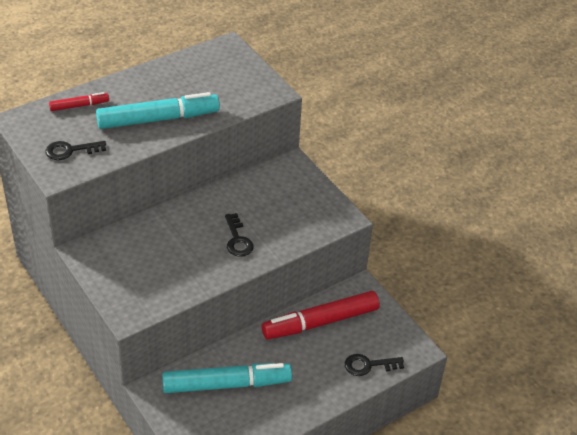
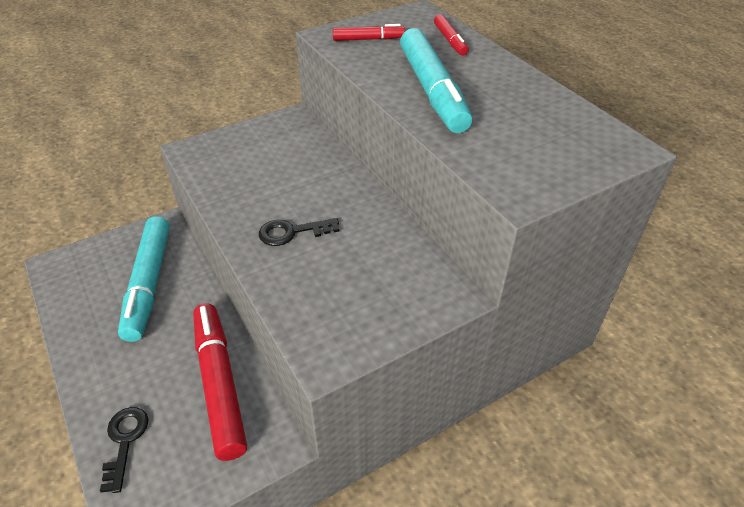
camera: 95 degrees right, 0 degrees up
(71, 150) = (368, 39): black key -> red marker

